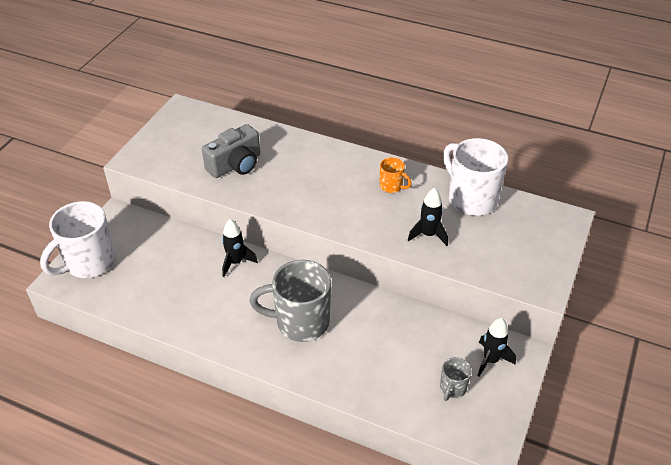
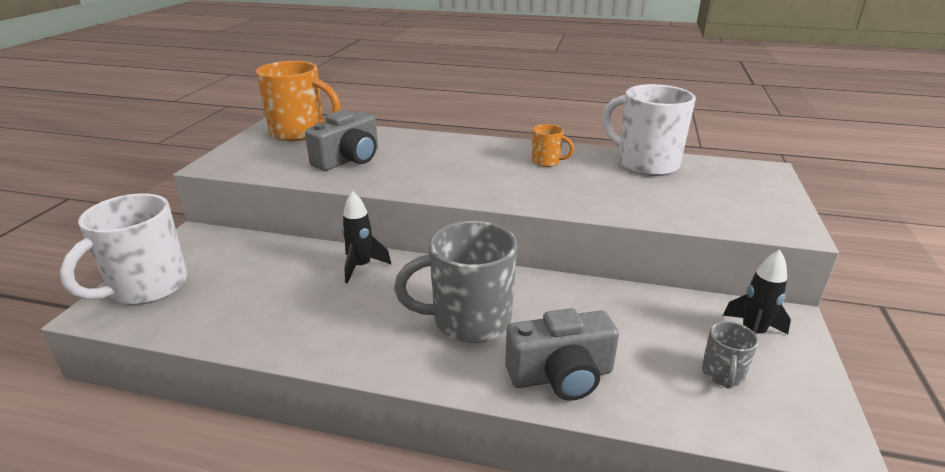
camera: 10 degrees left, 15 degrees down
(200, 123) = (299, 133): none -> orange mug
(348, 374) = (561, 376): none -> grey camera
(428, 235) = (615, 196): black rocket -> none

